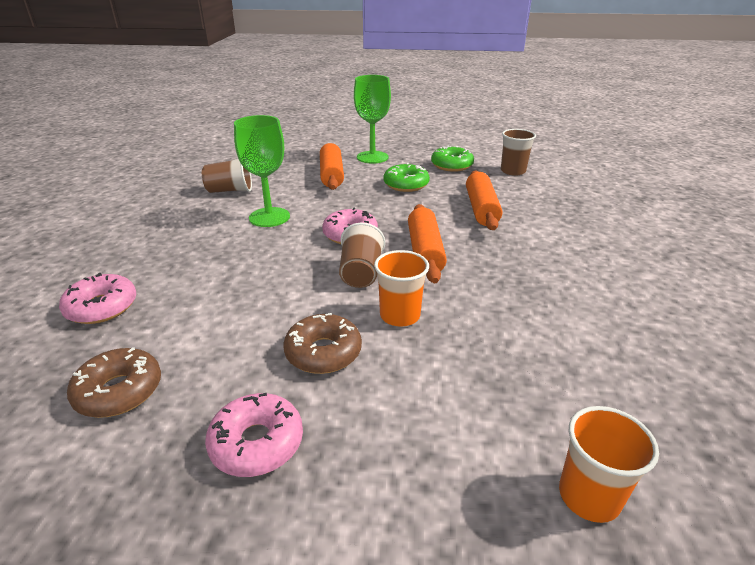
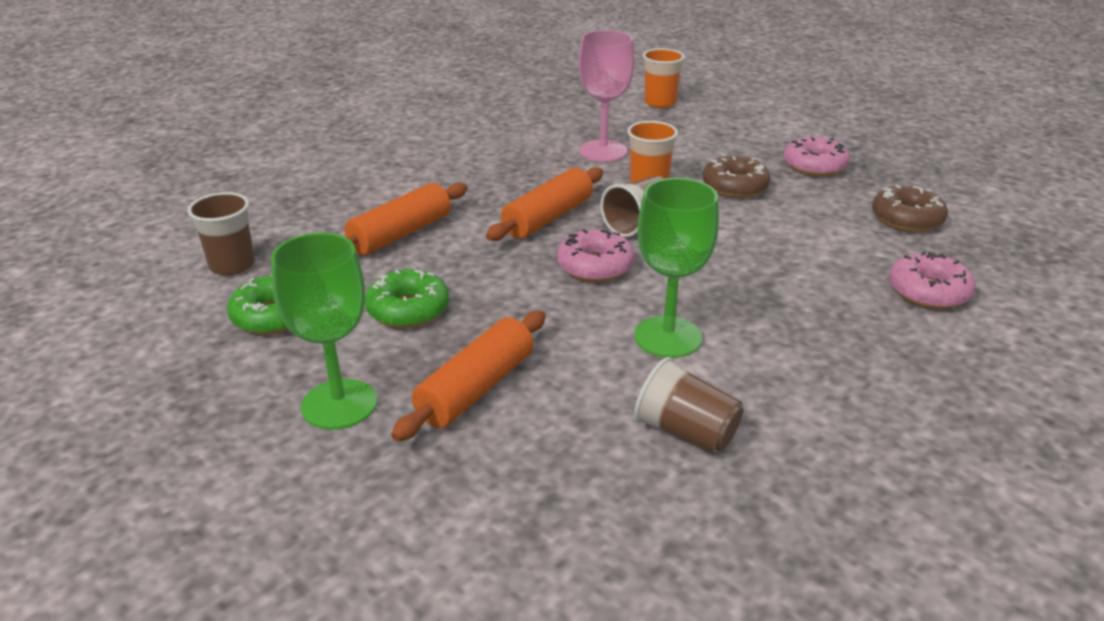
camera: 140 degrees left, 0 degrees up
(494, 339) = (603, 151): none -> pink goblet

